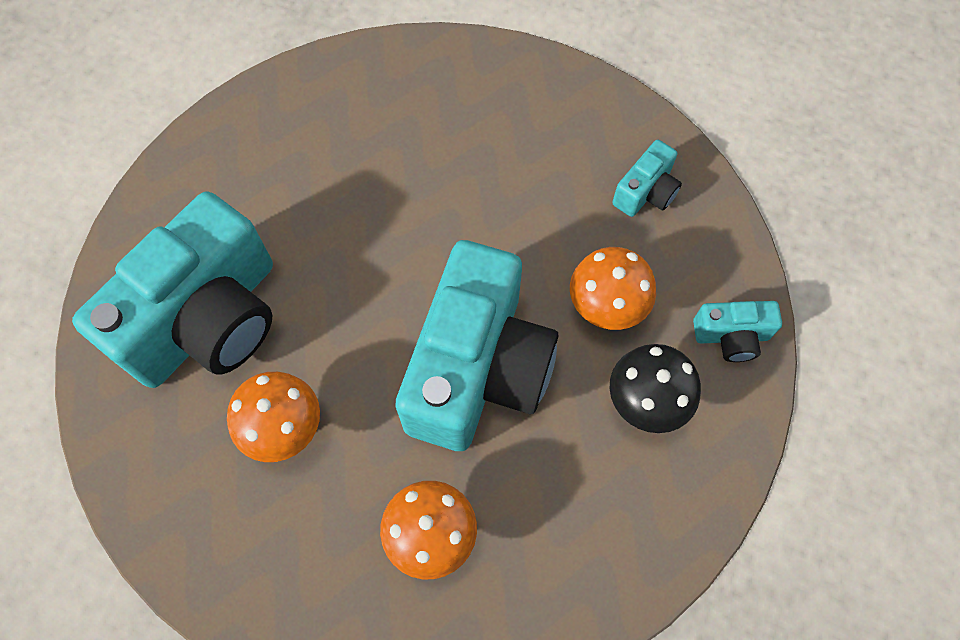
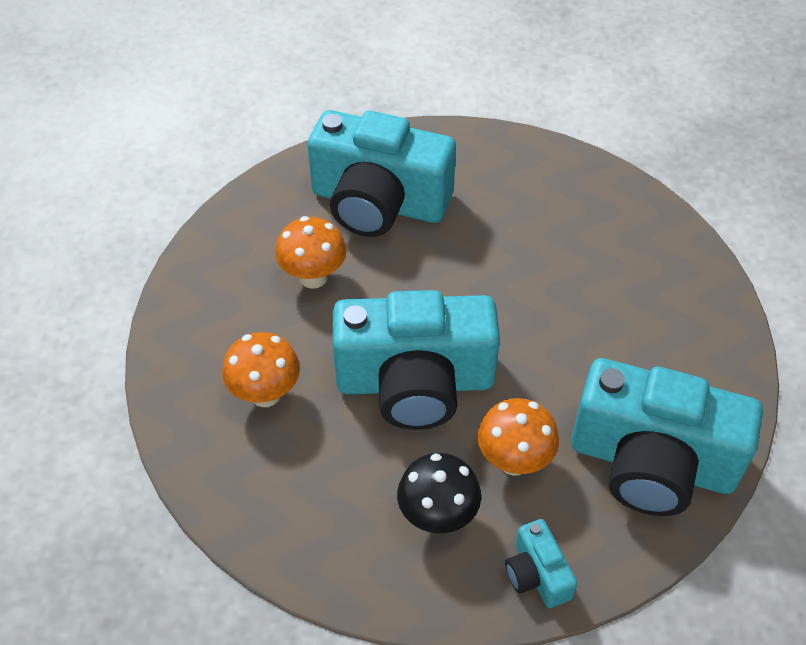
camera: 70 degrees right, 15 degrees down
(646, 192) = (652, 462): turquoise camera -> turquoise camera, size x2.33

